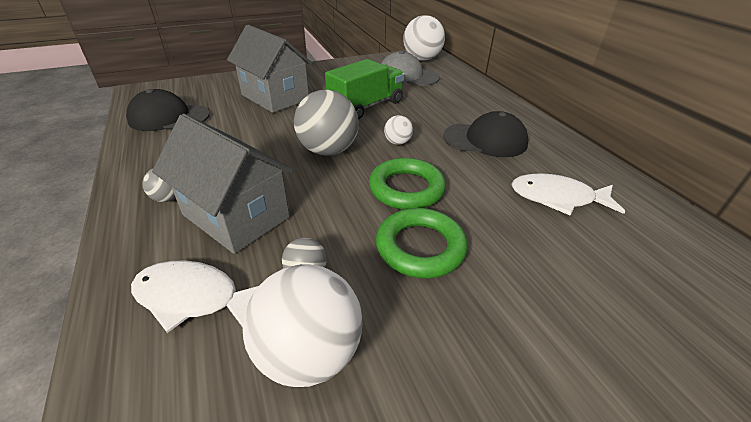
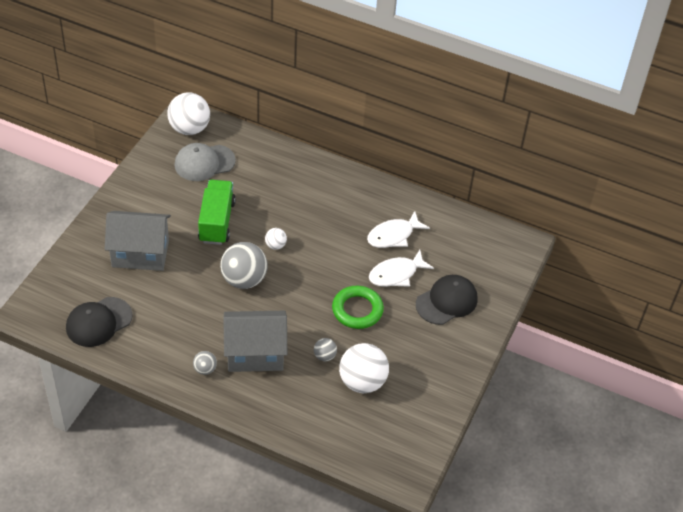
camera: 45 degrees left, 10 degrees up
(194, 298) = (294, 397): white fish -> white fish (396, 274)
(406, 189) = (317, 279): green ring -> none
(485, 140) = (323, 209): black cap -> black cap (446, 301)

